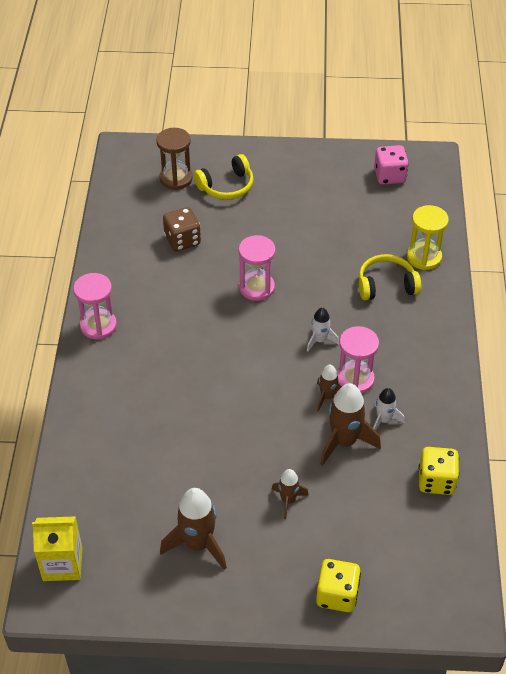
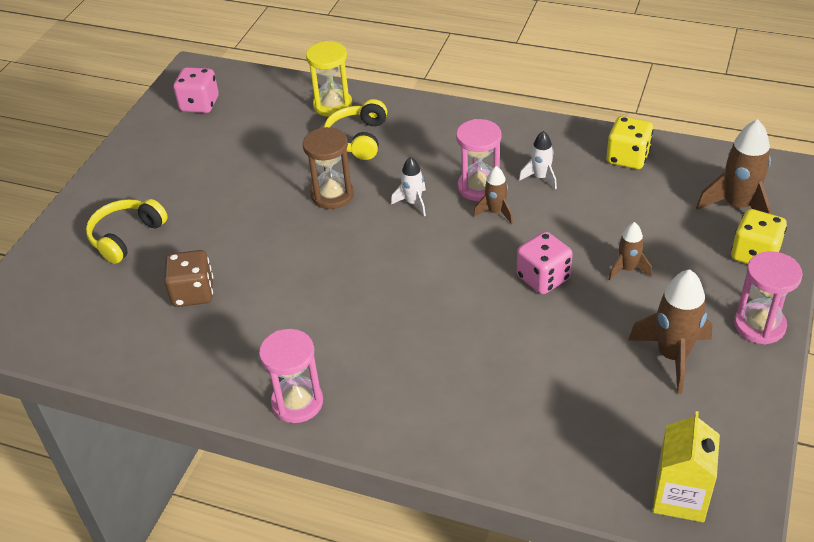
camera: 70 degrees left, 5 degrees down
(176, 178) = (78, 282): brown hourglass -> brown hourglass (332, 195)
(226, 186) = (126, 236): yellow headphones -> yellow headphones turned 135 degrees counterclockwise
(256, 287) = (309, 239): pink hourglass -> pink hourglass (759, 325)
(260, 443) = (543, 278): none -> pink dice
(344, 442) = (560, 211): brown rocket -> brown rocket (737, 206)

